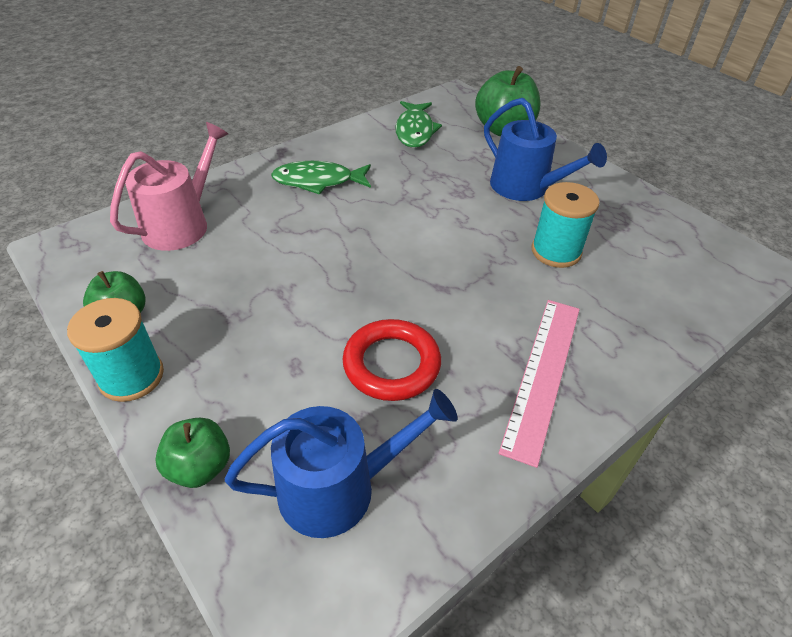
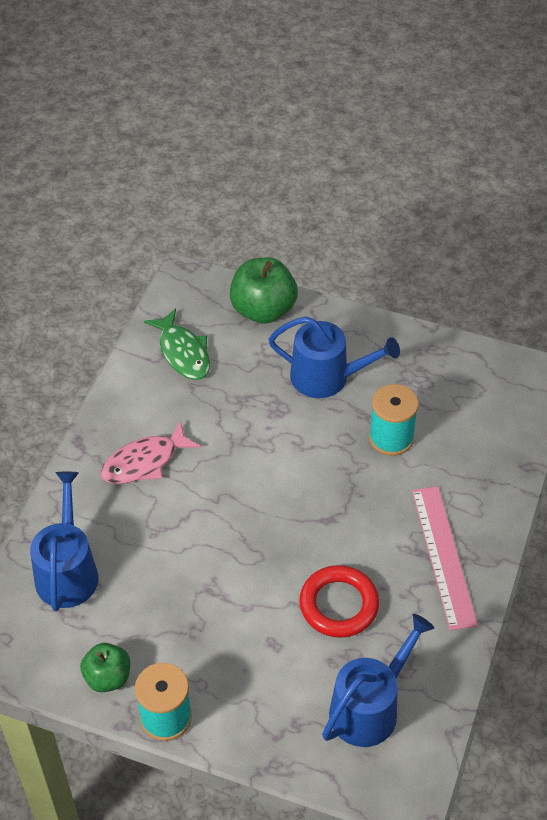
camera: 30 degrees left, 5 degrees up
(181, 224) = (67, 571): pink watering can -> blue watering can
(200, 467) = (273, 746): green apple -> none
(318, 181) = (144, 462): green fish -> pink fish

